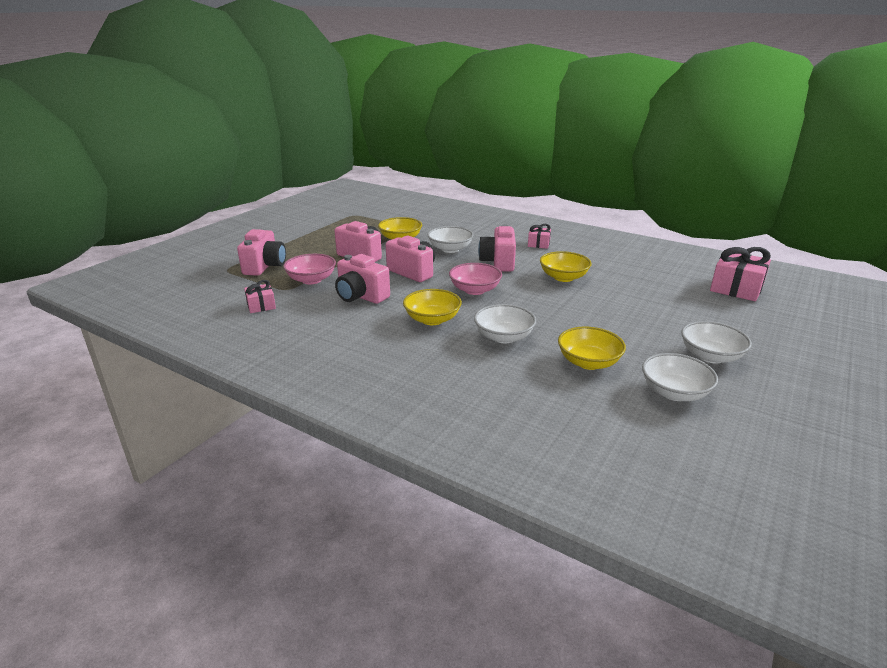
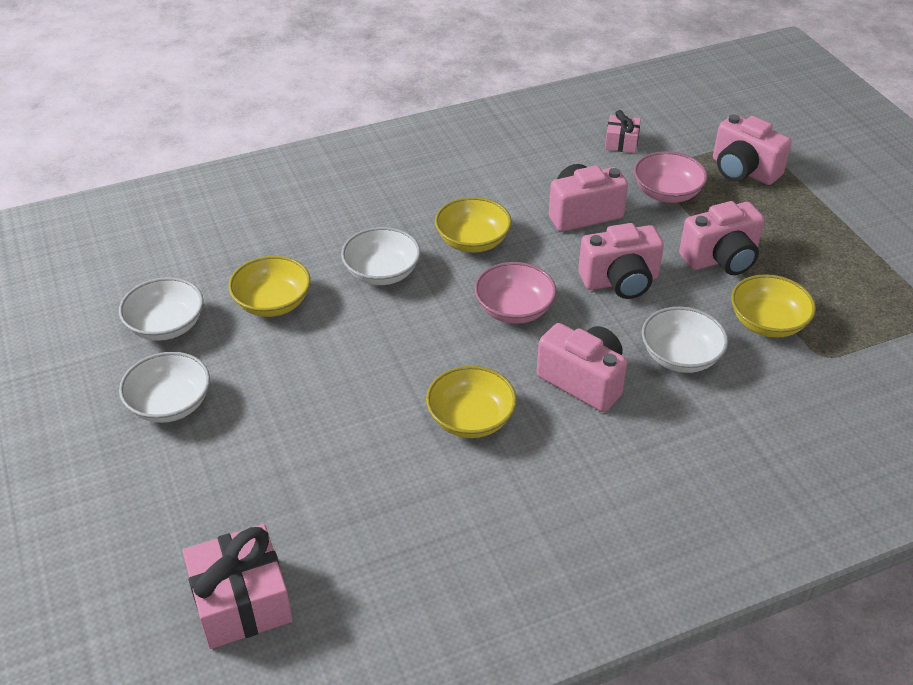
camera: 125 degrees right, 15 degrees up
(538, 244) = (621, 477): pink gift -> none

